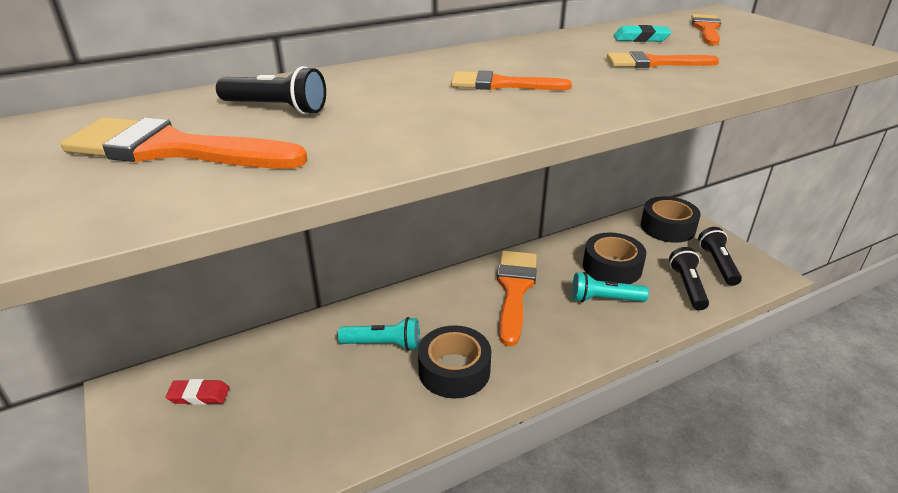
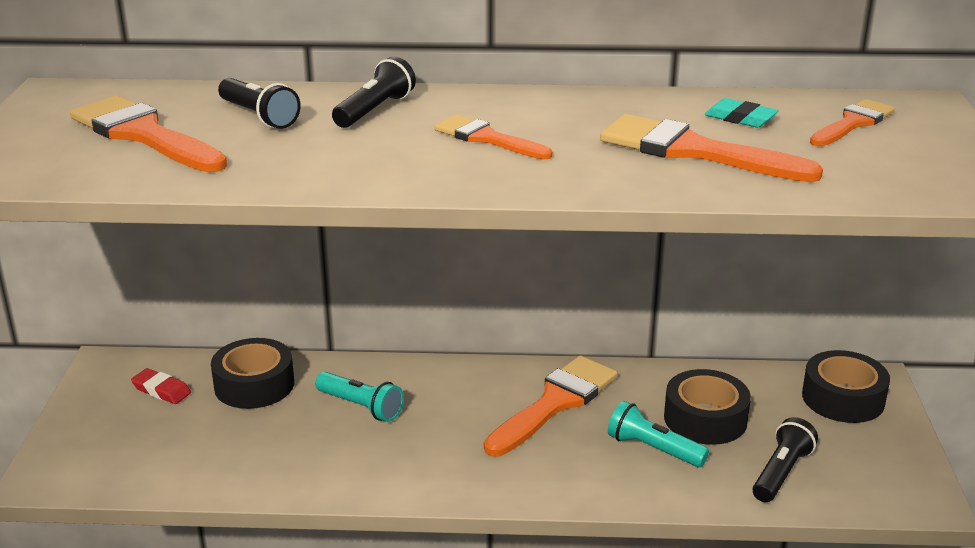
camera: 30 degrees right, 5 degrees down
(454, 370) = (408, 456): black tape -> black tape (254, 385)
(654, 63) = (694, 151): orange brush -> orange brush, size x1.64
(717, 264) = (859, 463): black flashlight -> black flashlight (375, 110)

